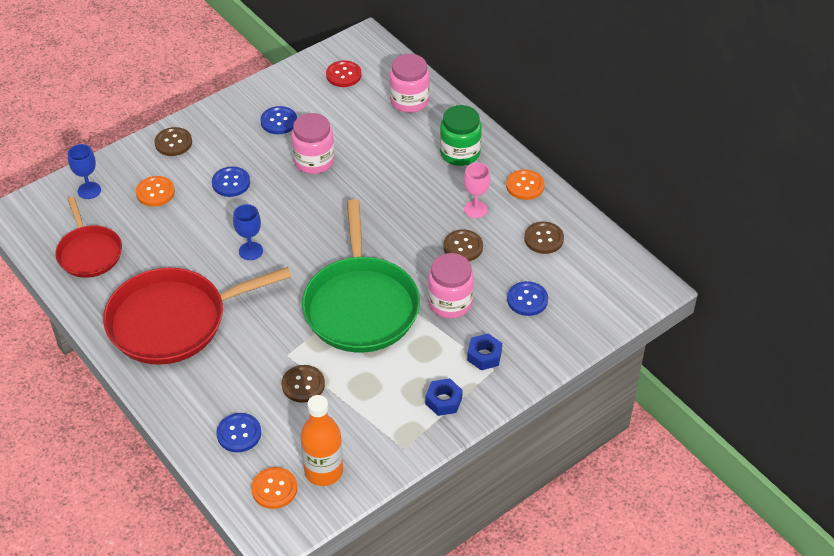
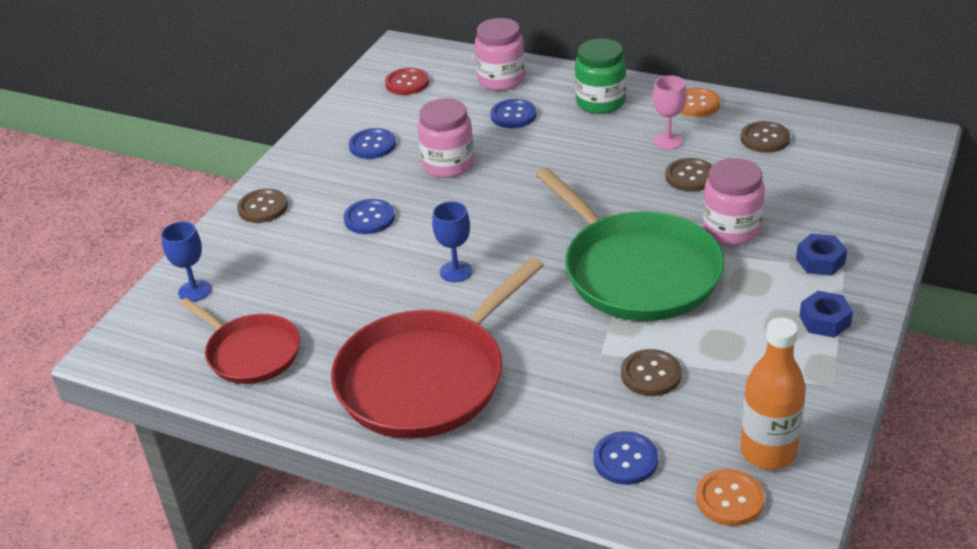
camera: 25 degrees left, 10 degrees down
(155, 192) = (283, 261): orange button -> none
(527, 300) = (807, 195): blue button -> blue button (513, 115)

